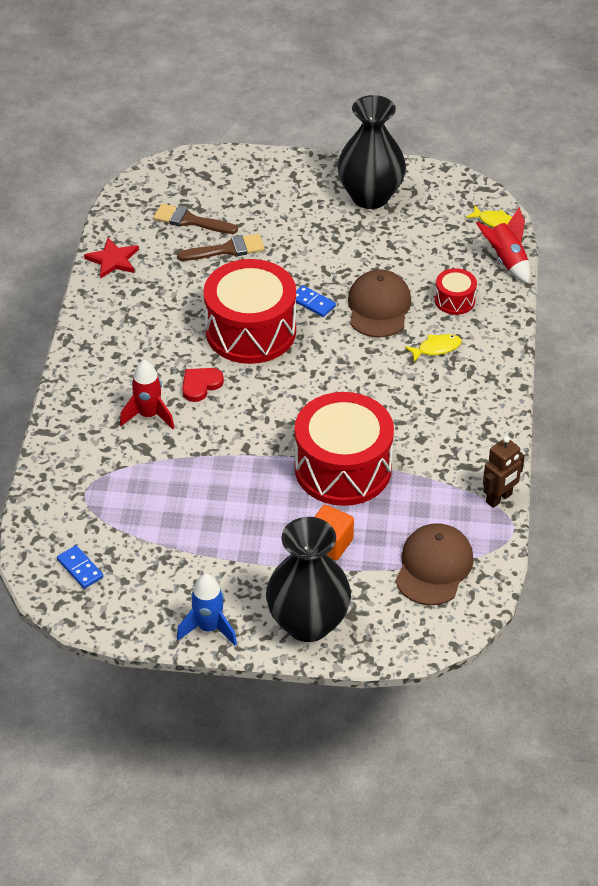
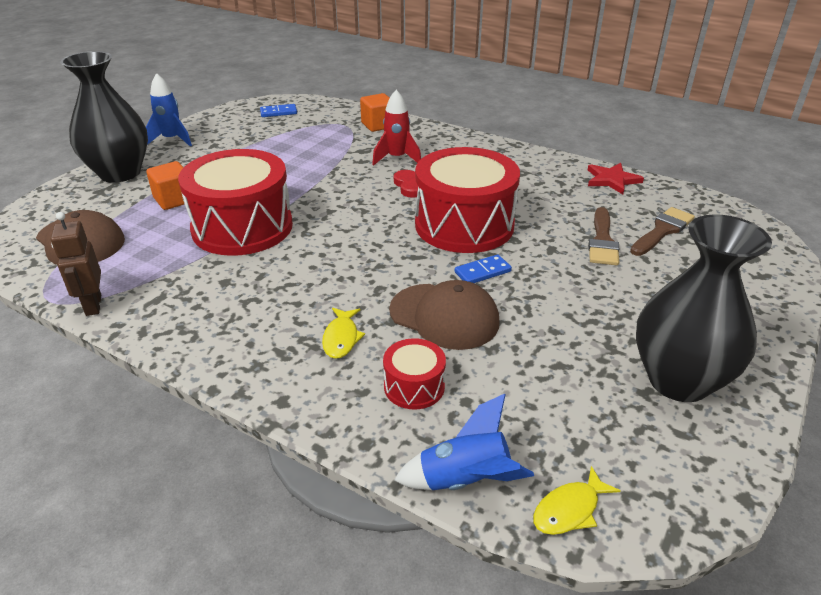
camera: 115 degrees right, 10 degrees down
(72, 461) = (378, 125): none -> orange cube
(506, 261) = (465, 481): red rocket -> blue rocket

